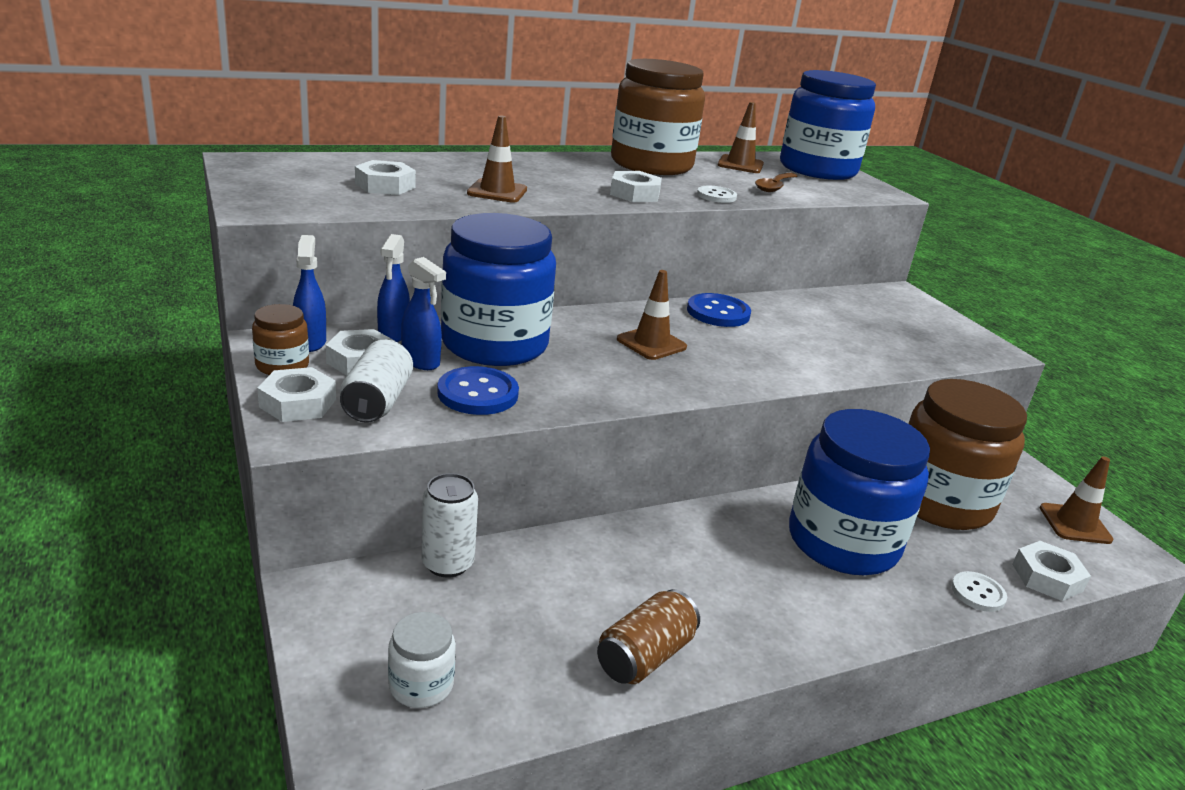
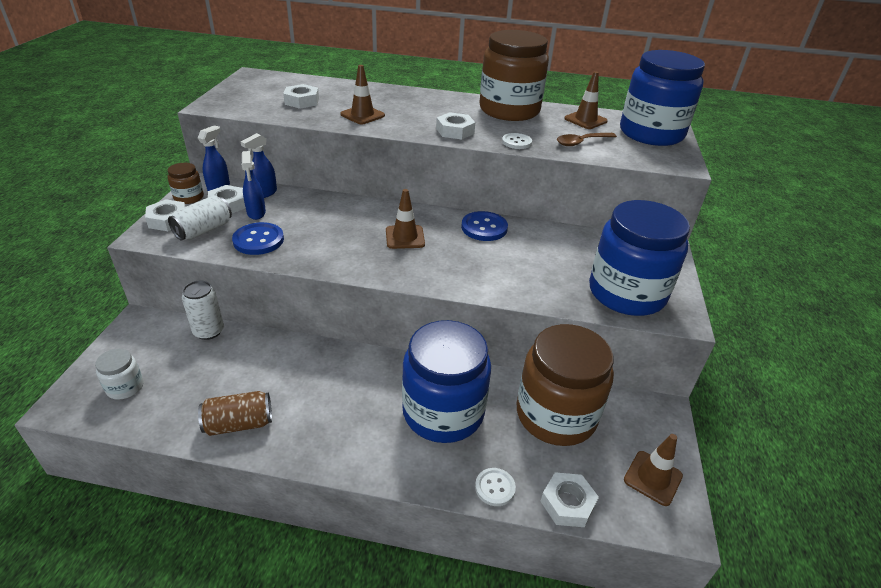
camera: 35 degrees right, 10 degrees up
(494, 344) = (310, 213): blue jar -> blue jar (626, 293)

